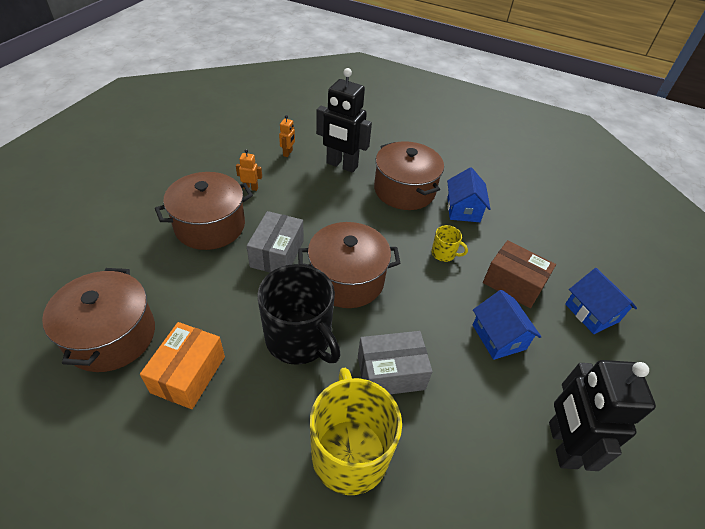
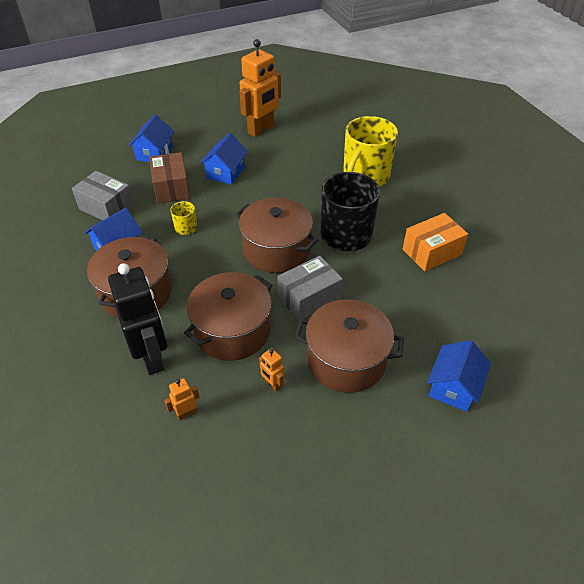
camera: 135 degrees left, 0 degrees up
(110, 249) = (454, 387): none -> blue house
(111, 336) = (476, 304): brown pot -> brown pot (232, 330)
(390, 373) = (308, 191): grey box -> grey box (106, 207)
(561, 444) = (261, 130): black robot -> orange robot

